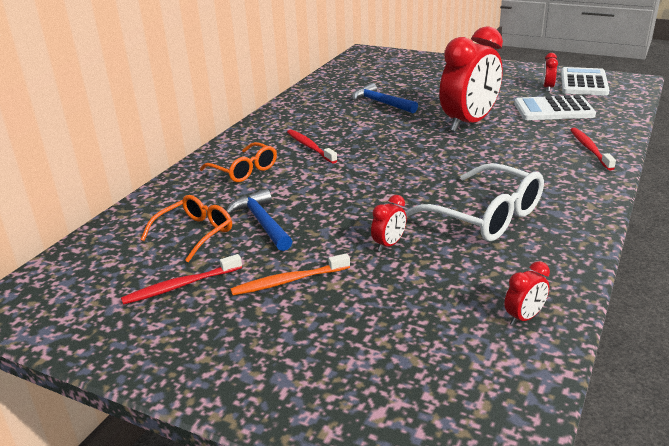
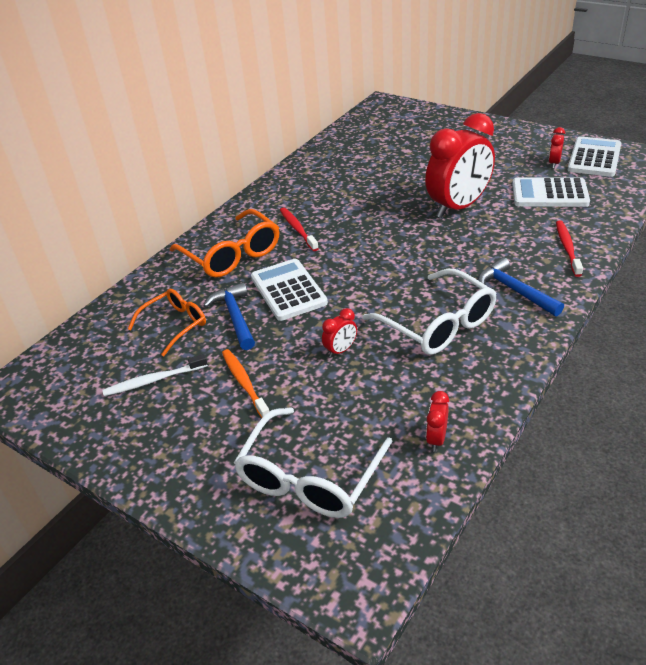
camera: 10 degrees right, 10 degrees up
(180, 286) = (153, 380): red toothbrush -> white toothbrush
(243, 170) = (231, 254): orange glasses -> orange glasses, size x1.57
(288, 281) = (244, 383): orange toothbrush -> orange toothbrush turned 75 degrees clockwise
(315, 197) = (288, 290): none -> white calculator
(380, 103) = (379, 175): blue hammer -> blue hammer (514, 290)
(392, 365) = (310, 476): none -> white glasses
(524, 318) = (436, 439): red clock -> red clock turned 135 degrees clockwise

